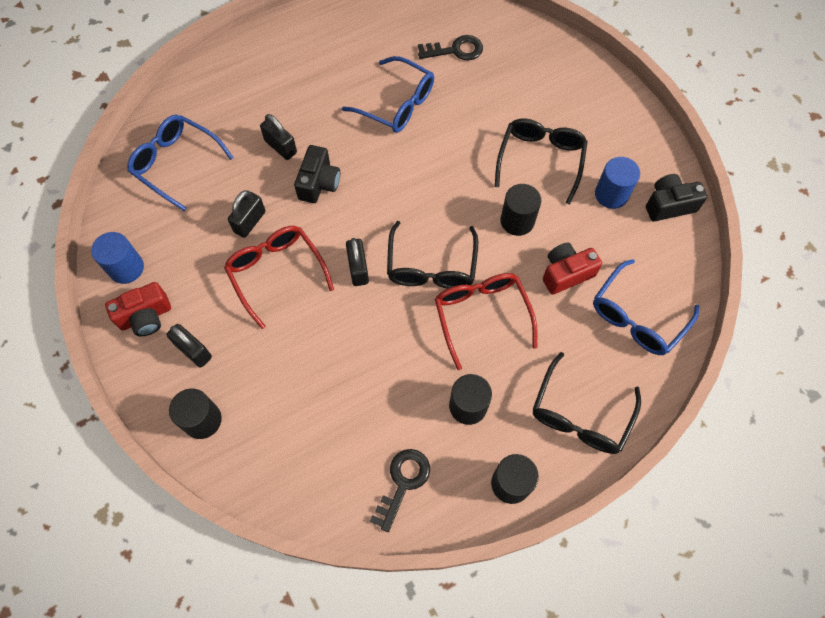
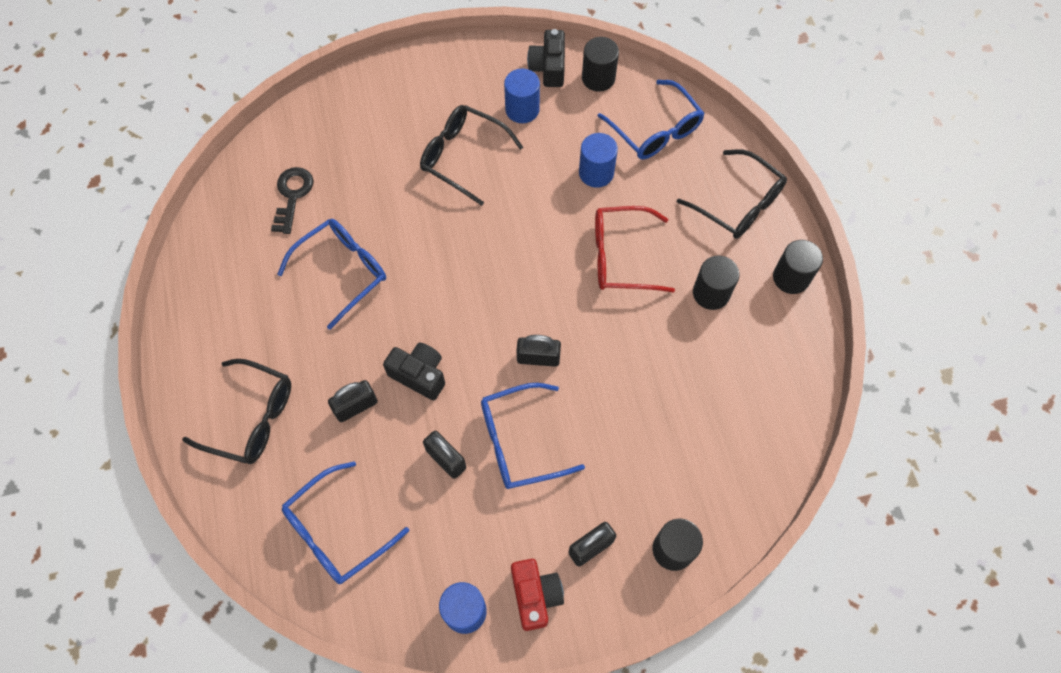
camera: 75 degrees left, 0 degrees up
(276, 272) = (519, 442): red glasses -> blue glasses
(403, 482) = (774, 368): black key -> none
(431, 267) = (555, 287): black glasses -> black glasses (252, 418)
(517, 221) = (526, 197): black cylinder -> black cylinder (598, 78)
(566, 273) = (596, 173): red camera -> blue cylinder

